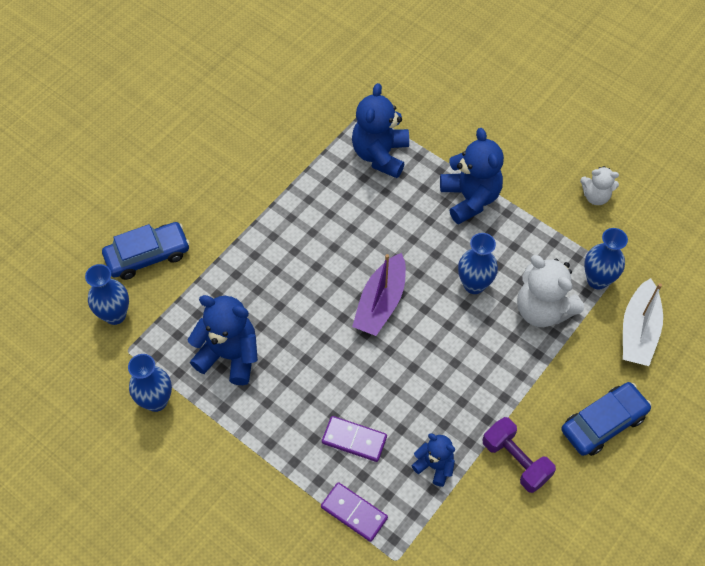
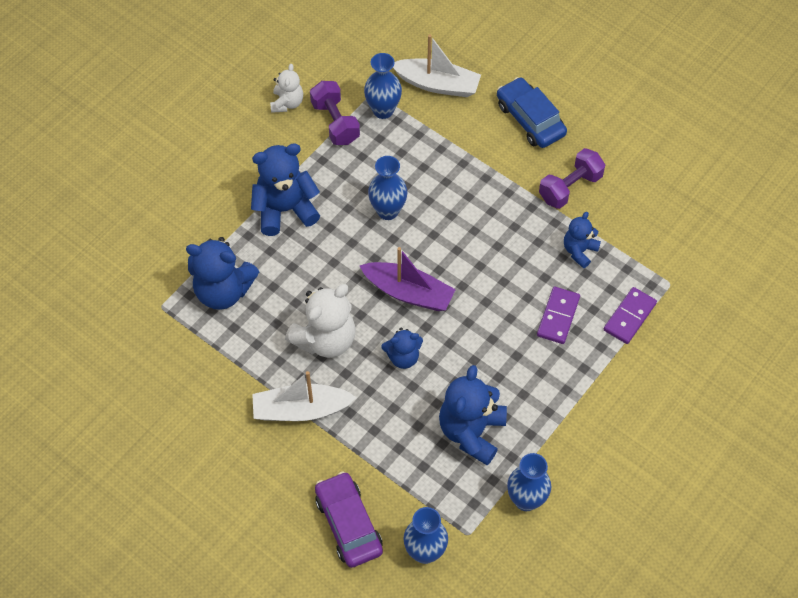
camera: 90 degrees left, 0 degrees up
(148, 255) = (348, 524): blue car -> purple car
(259, 217) = (301, 410): none -> white boat
(310, 298) = (403, 357): none -> blue teddy bear
(542, 310) = (415, 156): white teddy bear -> white teddy bear (325, 339)
(577, 238) = (335, 122): none -> purple dumbbell

